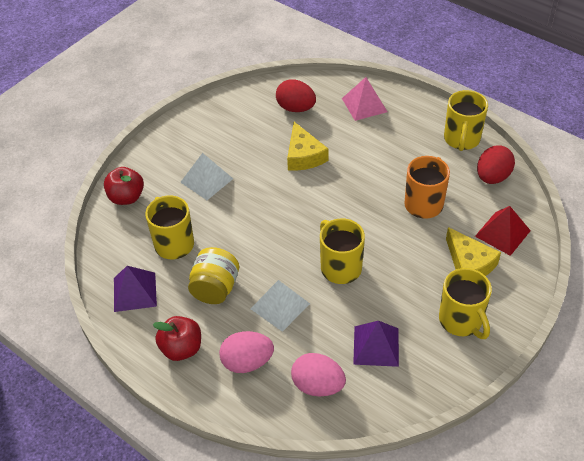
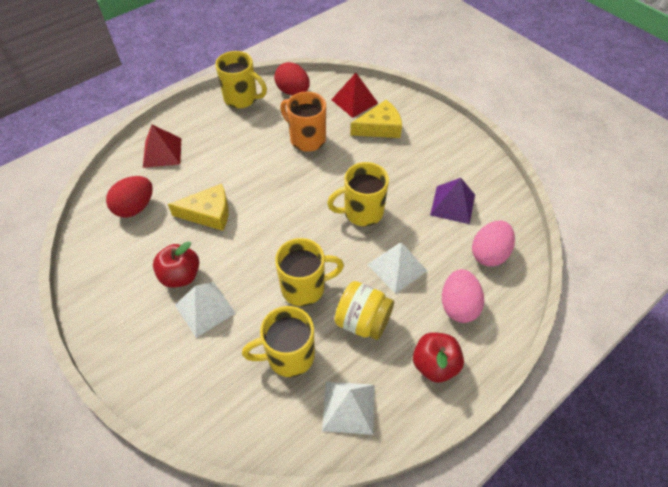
camera: 80 degrees left, 5 degrees up
(126, 197) = (196, 403): red apple -> red apple (181, 276)
(134, 292) = (349, 407): purple pyramid -> white pyramid
(364, 105) = (162, 152): pink pyramid -> red pyramid
(461, 321) = (436, 146): yellow mug -> yellow mug (304, 288)

